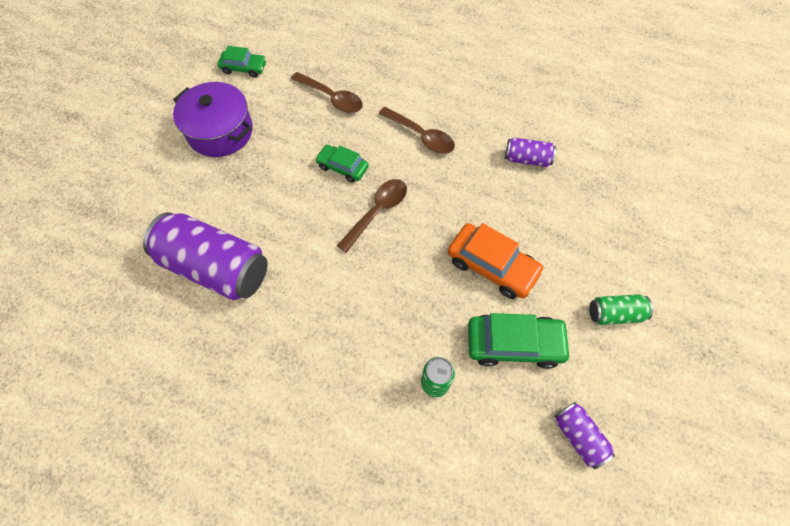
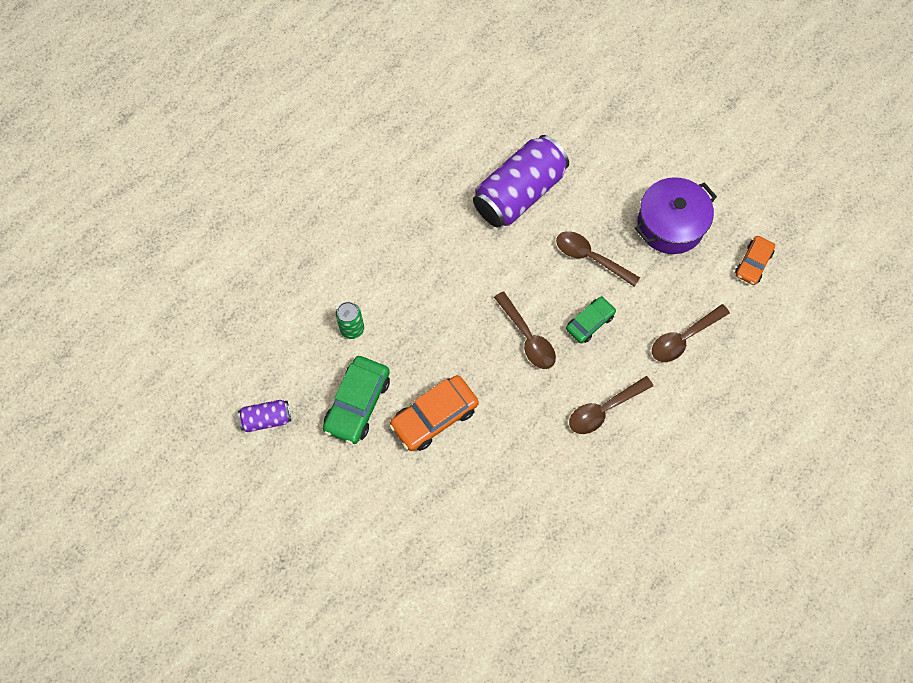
camera: 110 degrees right, 5 degrees up
(244, 68) = (753, 263): green car -> orange car
(274, 184) = (590, 257): none -> brown spoon
(527, 159) = (539, 504): purple can -> none
(615, 314) = (348, 502): green can -> none

